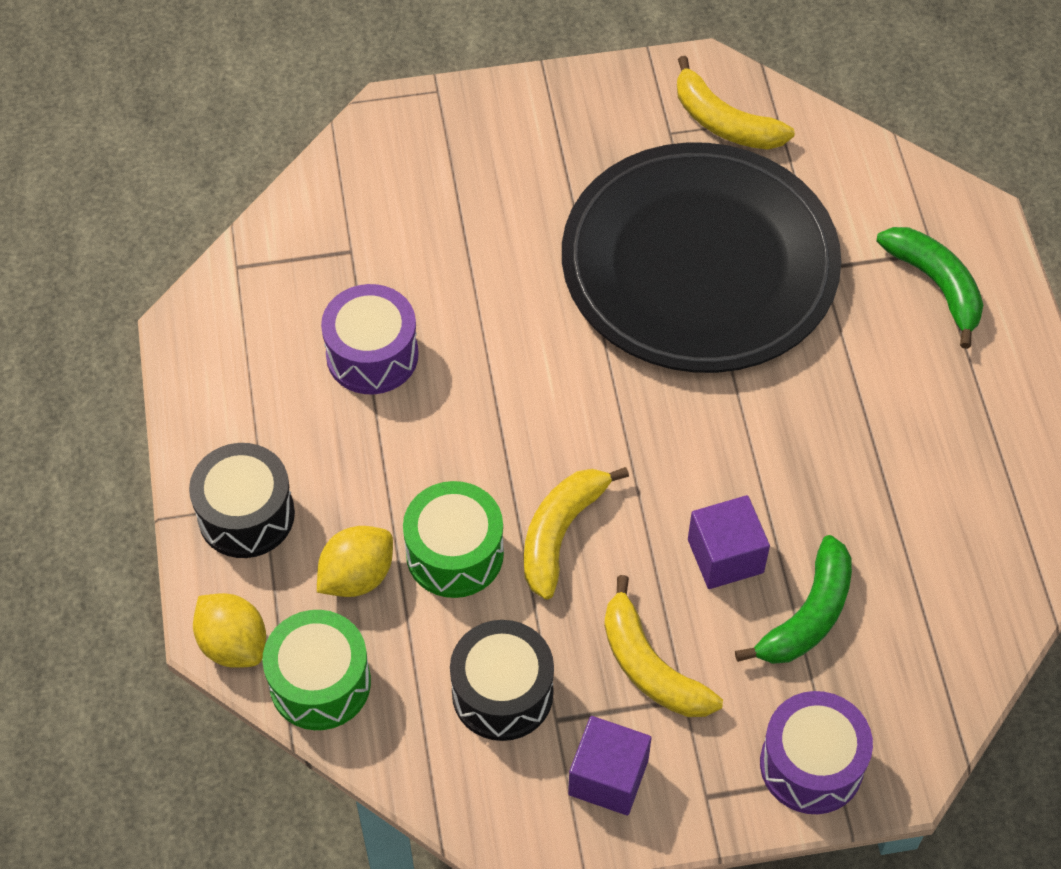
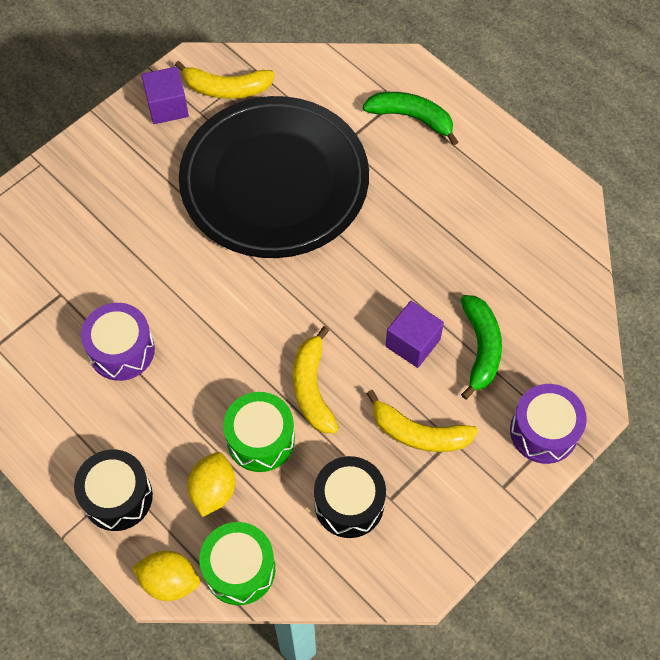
camera: 35 degrees left, 5 degrees up
(608, 777) = (443, 512): purple cube -> purple cube (167, 106)

